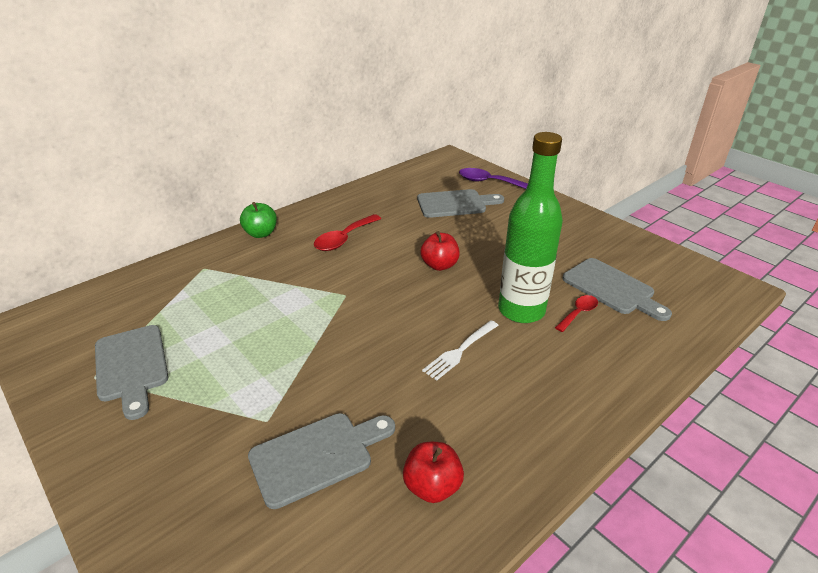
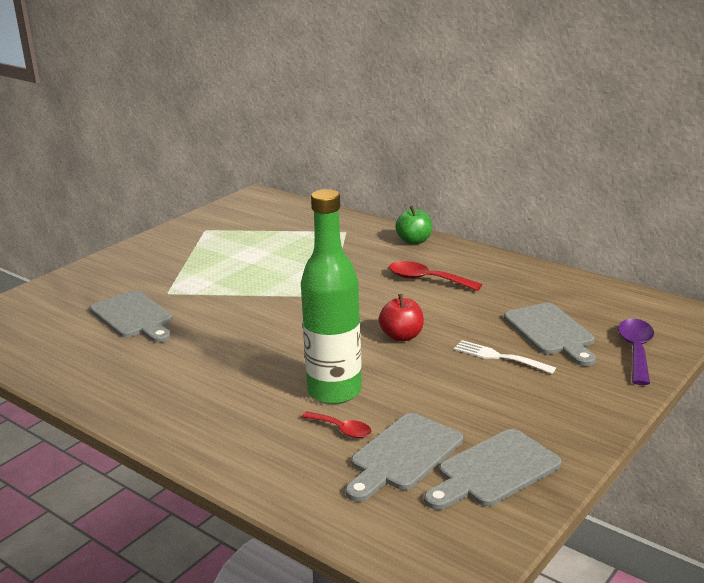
camera: 80 degrees right, 10 degrees down
(132, 366) = (217, 238): grey cutting board -> grey cutting board (494, 471)
(432, 486) = (103, 364): red apple -> none
(460, 351) = (259, 361): white fork -> white fork (500, 357)

